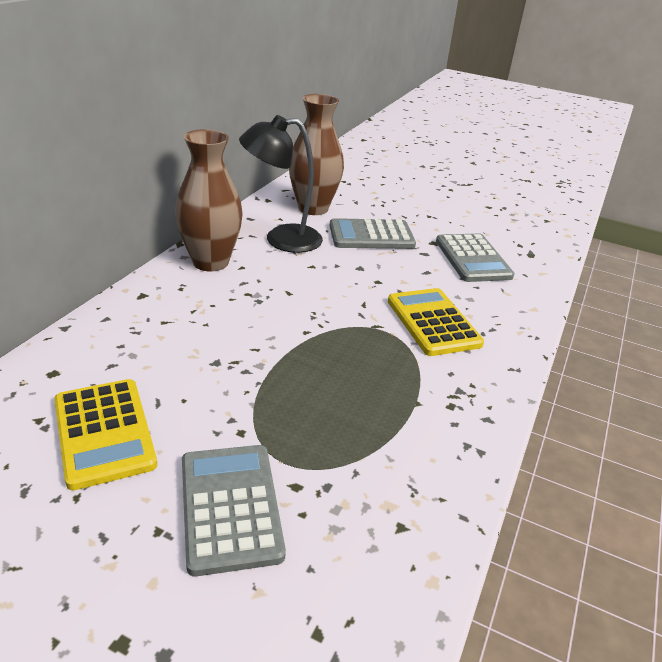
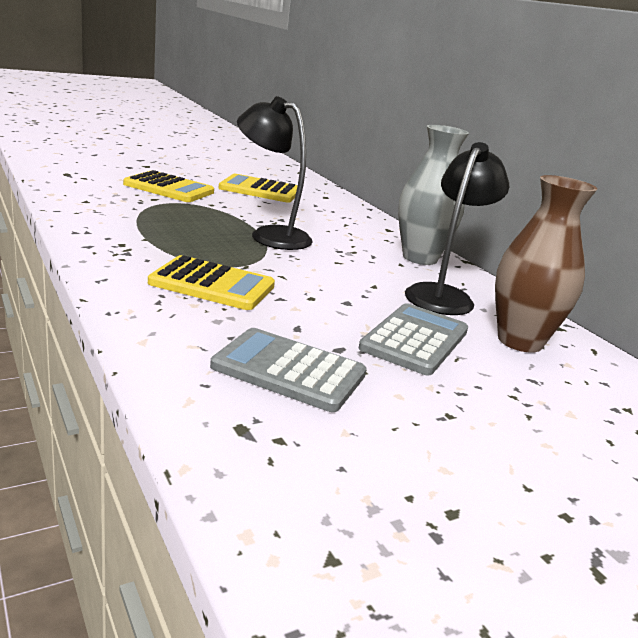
camera: 125 degrees right, 10 degrees down
(210, 262) = (420, 258): brown vase -> grey vase
(230, 507) = (169, 188): grey calculator -> yellow calculator
(282, 345) = (270, 235): none -> black lamp

